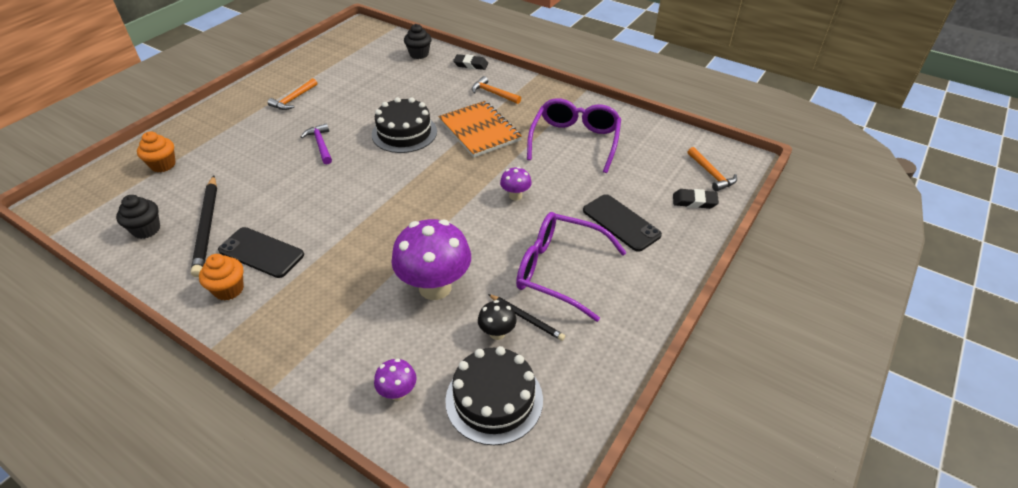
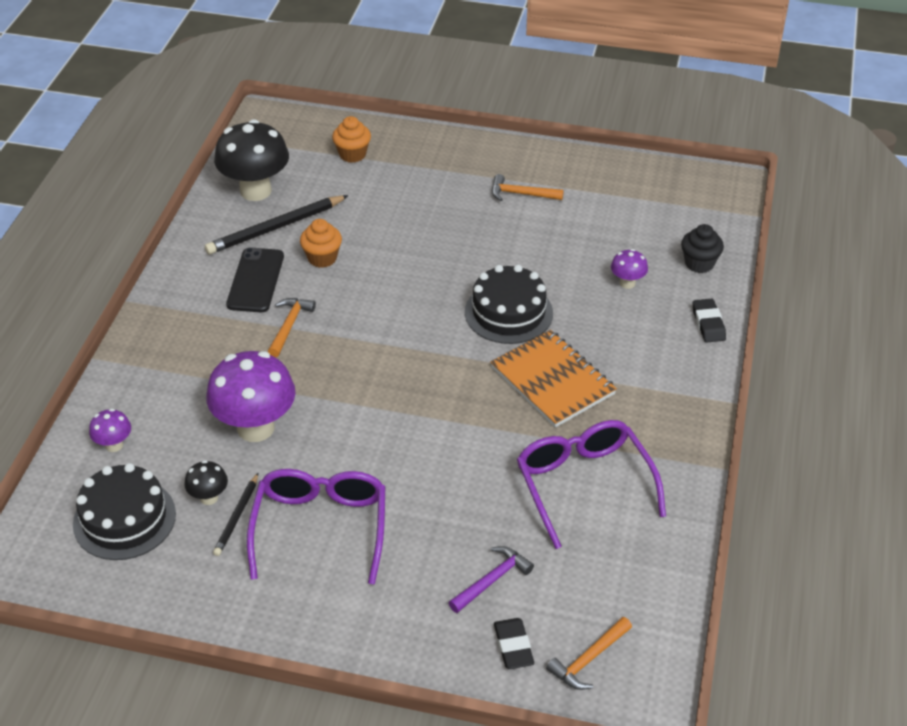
camera: 70 degrees right, 0 degrees up
(146, 229) = (255, 191): black cupcake -> black mushroom
(229, 289) = (199, 280): orange cupcake -> orange cupcake (322, 258)
(320, 145) = (446, 252): purple hammer -> purple hammer (492, 580)
(480, 131) = (552, 381): orange notebook -> orange notebook turned 75 degrees counterclockwise
(493, 93) = (649, 369): orange hammer -> orange hammer (289, 326)
(515, 196) = (436, 453): purple mushroom -> purple mushroom (627, 283)
(575, 141) = (584, 485): purple glasses -> purple glasses turned 105 degrees counterclockwise
(621, 223) = (431, 571): black phone -> none

